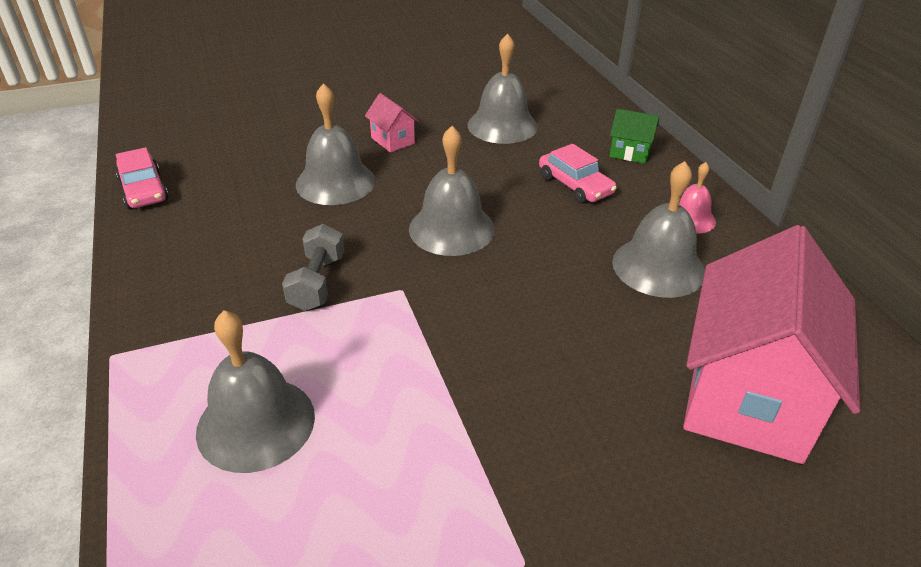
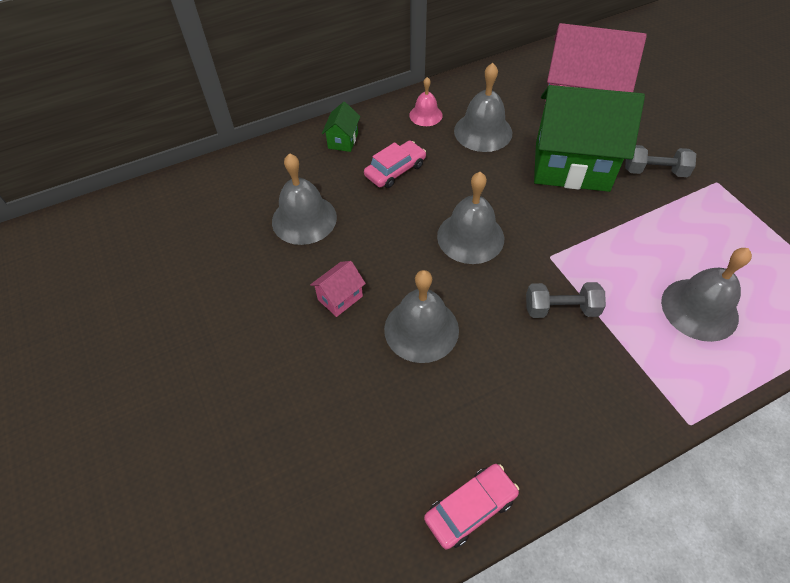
camera: 95 degrees left, 15 degrees up
(561, 462) = (654, 171): none -> grey dumbbell
(578, 349) = (571, 166): none -> green house

